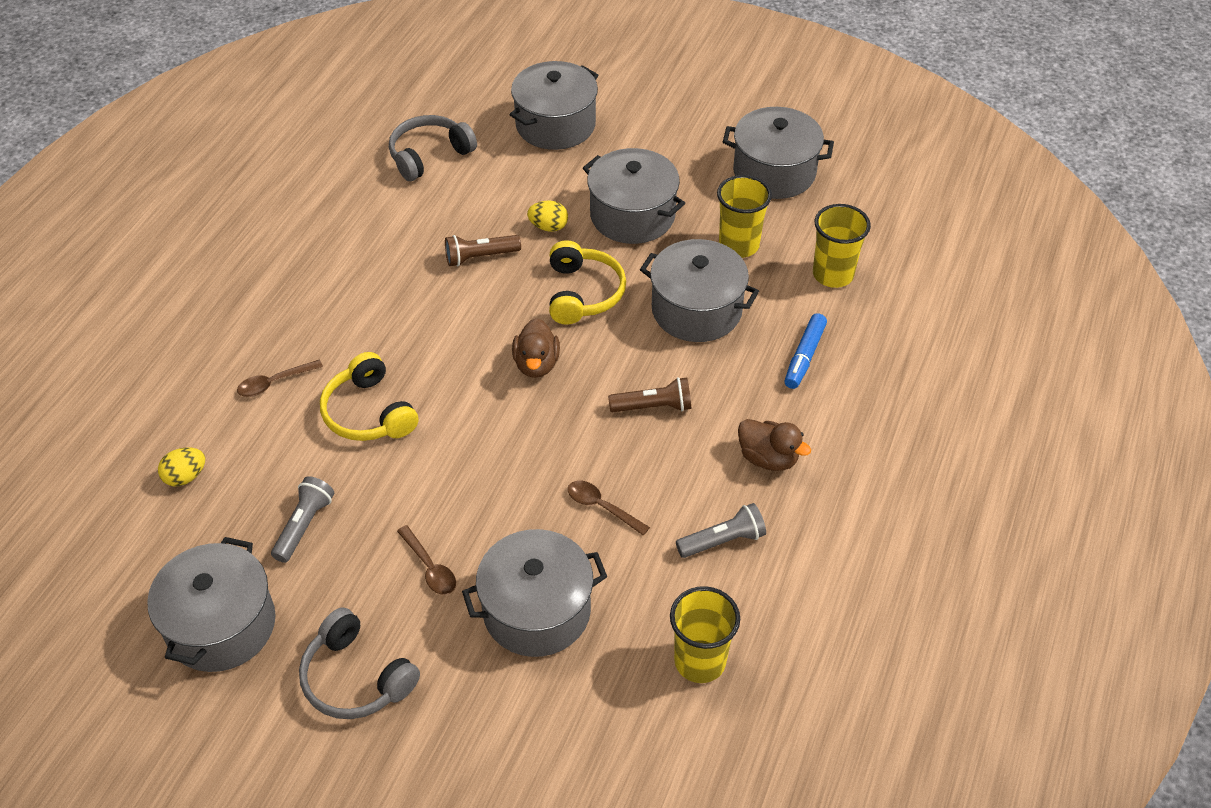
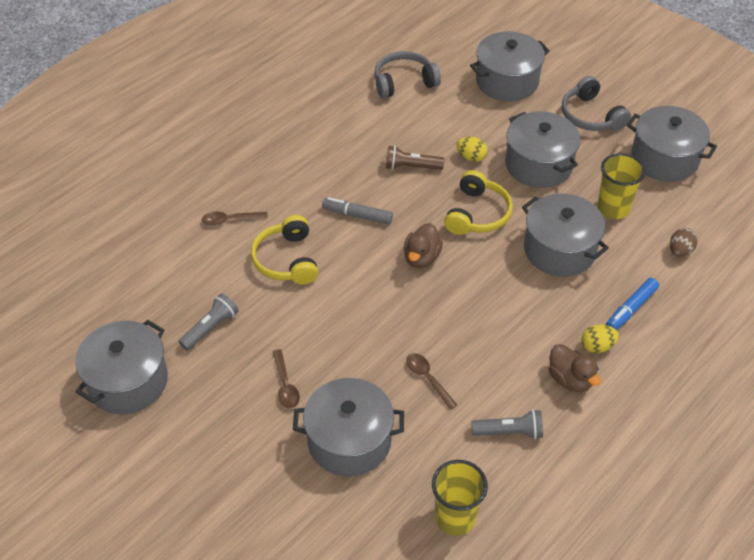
camera: 20 degrees right, 0 degrees up
(185, 477) = (145, 270): yellow egg -> yellow egg (597, 346)
(356, 678) = (203, 448): grey headphones -> grey headphones (591, 116)
(436, 333) = (357, 215): none -> grey marker
(653, 407) = (496, 314): brown flashlight -> none
(833, 274) = (680, 251): yellow cup -> brown egg

